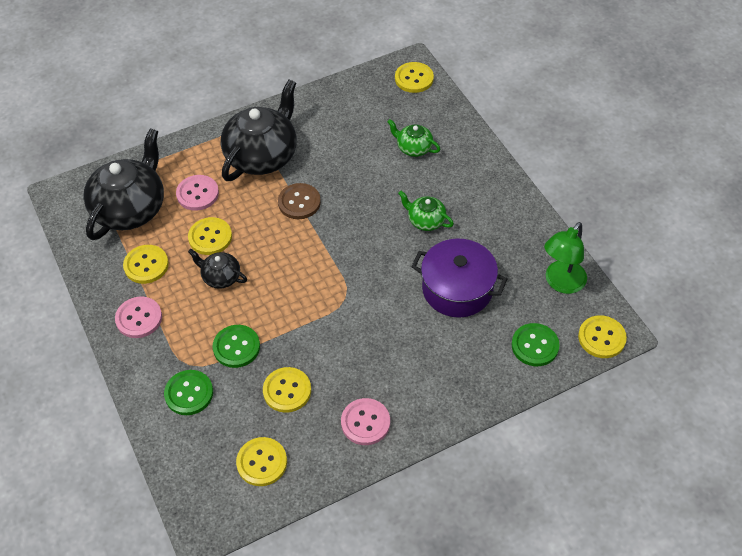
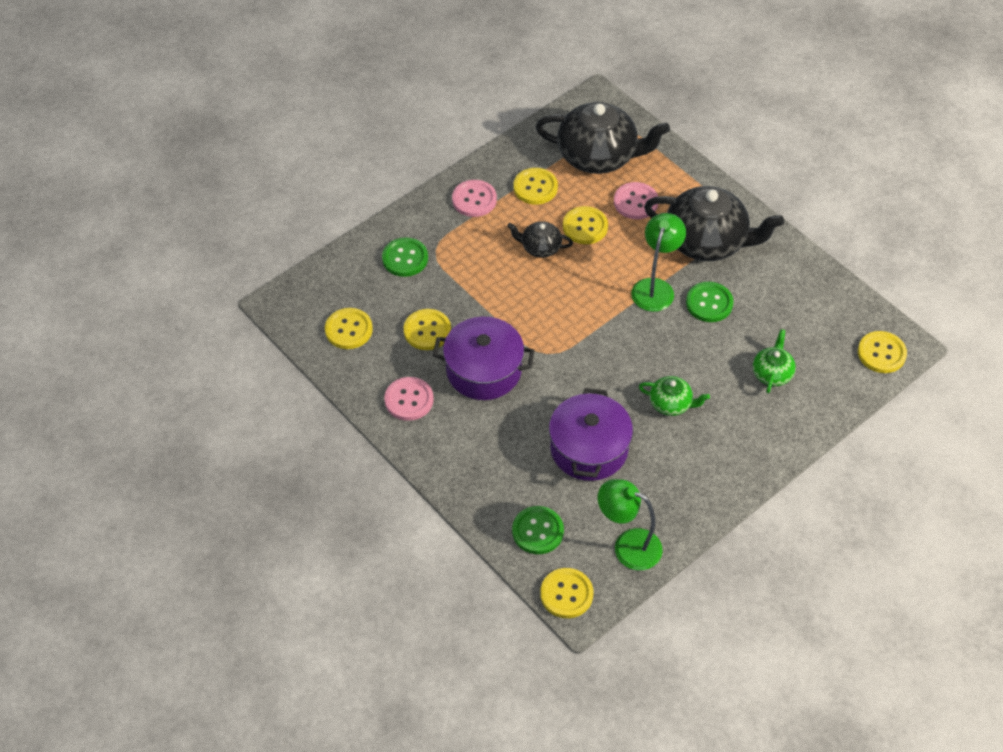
camera: 75 degrees right, 0 degrees up
(220, 277) = (540, 247): black teapot -> black teapot turned 90 degrees counterclockwise
(236, 347) = (464, 280): green button -> green button (709, 303)
(299, 202) = (655, 287): brown button -> green lamp
(349, 352) = (483, 370): none -> purple pot
(425, 220) = (671, 404): green teapot -> green teapot turned 90 degrees clockwise

